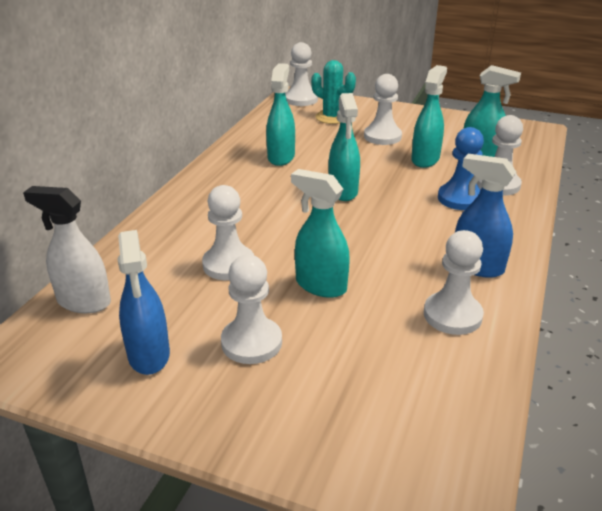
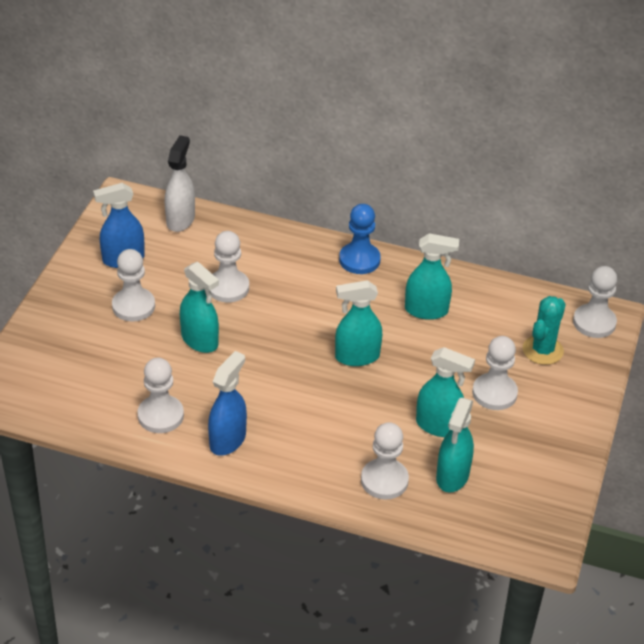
camera: 85 degrees right, 10 degrees up
(320, 285) = (200, 341): turquoise spray bottle -> turquoise spray bottle turned 105 degrees clockwise
(460, 198) = (350, 444): blue pawn -> blue pawn (359, 260)

